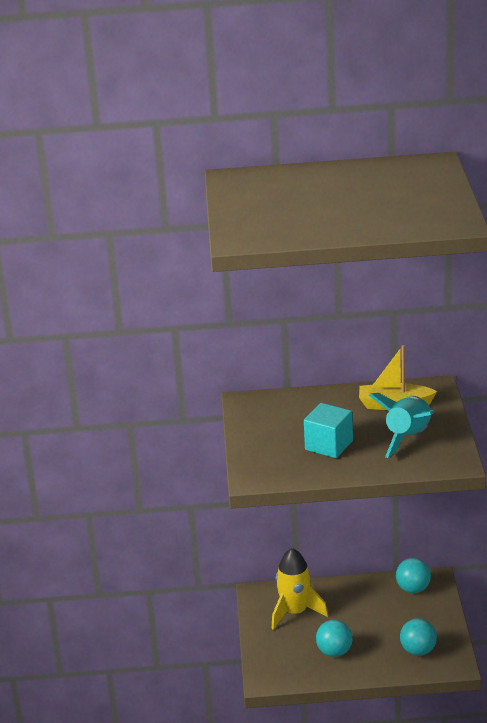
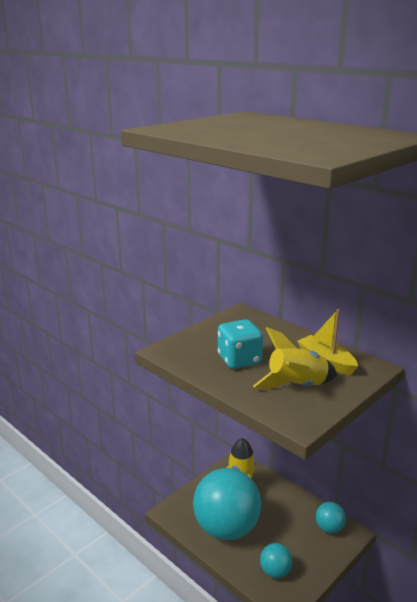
camera: 45 degrees right, 5 degrees down
(329, 445) = (239, 360): turquoise cube -> turquoise dice
(334, 652) = (226, 528): turquoise ball -> turquoise ball, size x2.27
(408, 438) = (297, 386): turquoise rocket -> yellow rocket

